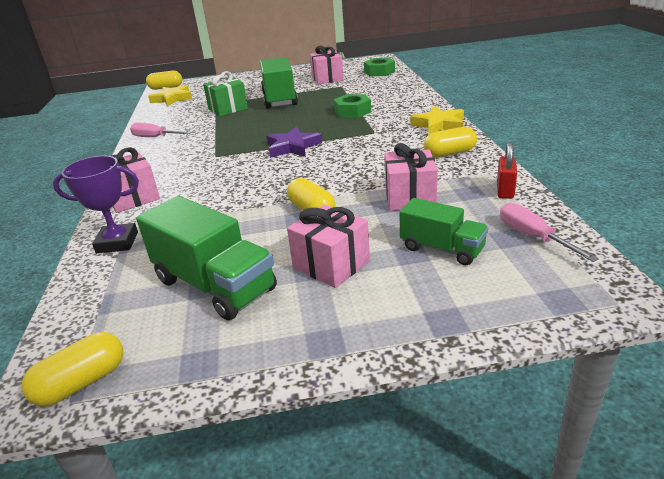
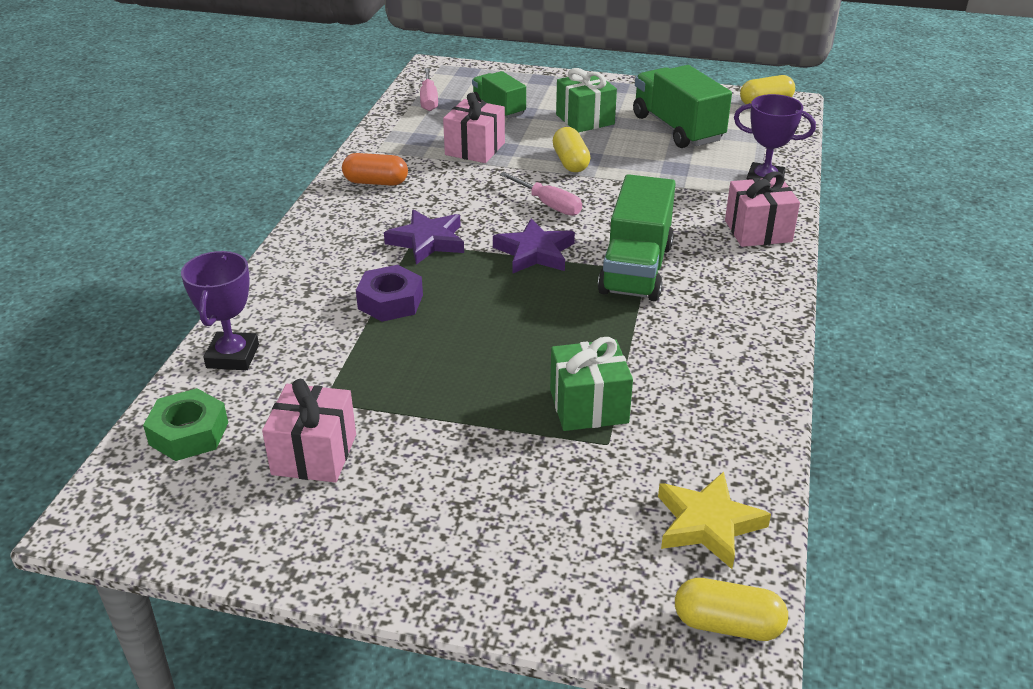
camera: 160 degrees left, 5 degrees up
(155, 137) = (741, 356): pink screwdriver -> pink screwdriver (549, 205)
(279, 99) = (473, 401): green truck -> green truck (636, 269)
(331, 264) = (585, 119): pink gift -> green gift
(352, 112) = (390, 301): green nut -> purple nut
(365, 135) = (427, 241): none -> purple star
(397, 85) = (233, 356): none -> purple trophy
(439, 125) = (322, 228): yellow star -> none
(449, 153) = (376, 182): yellow capsule -> orange capsule
(505, 191) = (392, 132): red padlock -> none

